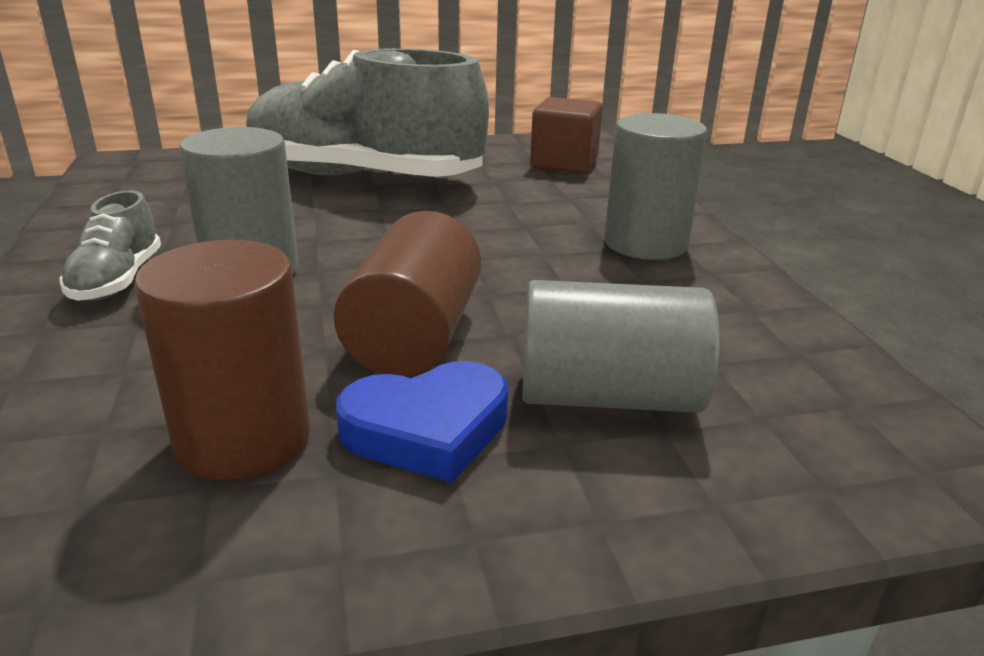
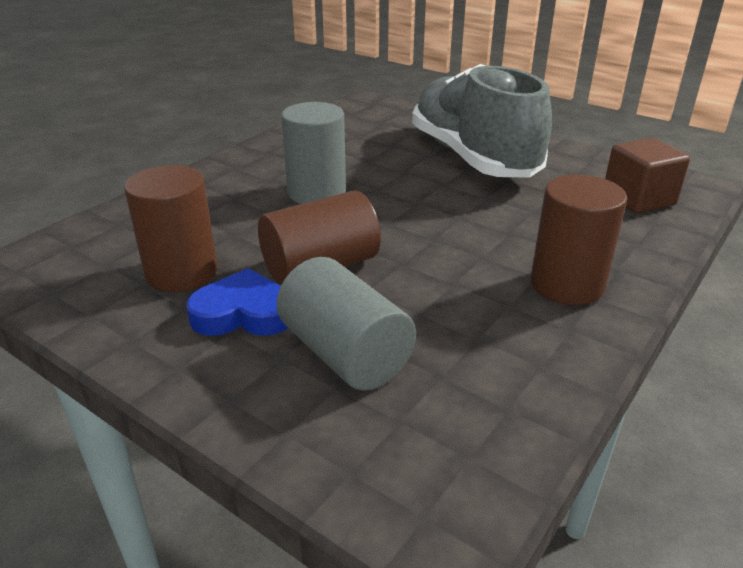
camera: 50 degrees right, 5 degrees up
(117, 280) = (259, 172): grey shoe -> none
(427, 429) = (243, 313): blue heart -> blue heart turned 150 degrees clockwise
(645, 243) = (567, 284): grey cylinder -> brown cylinder

